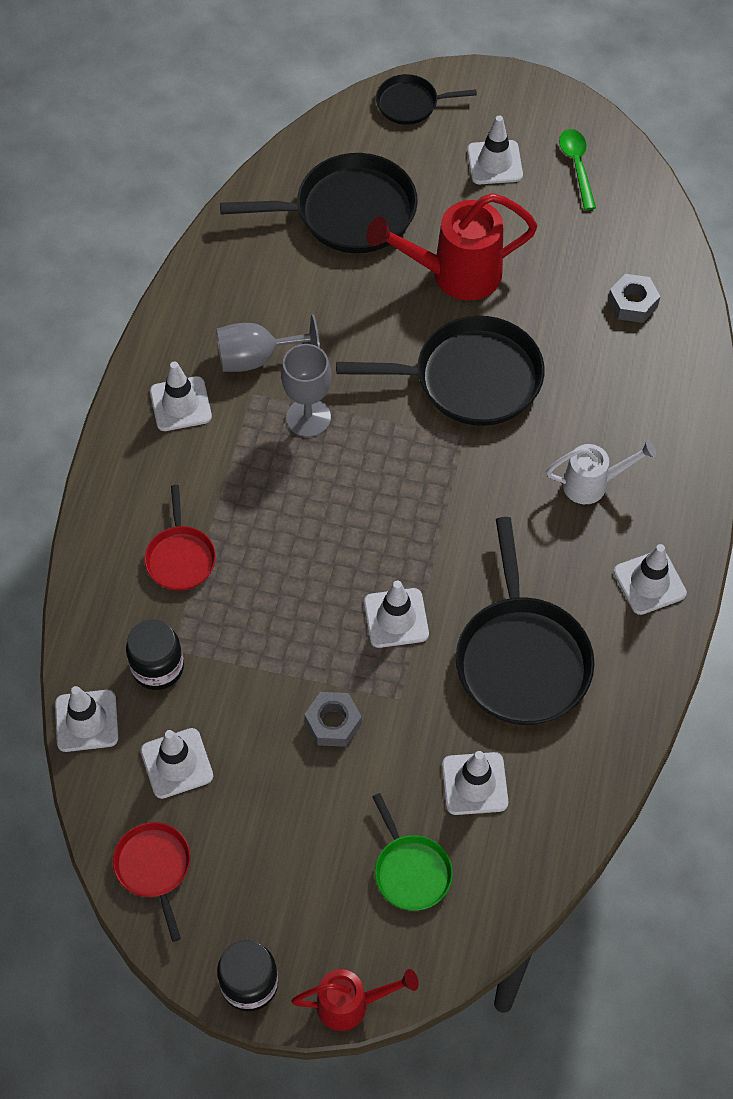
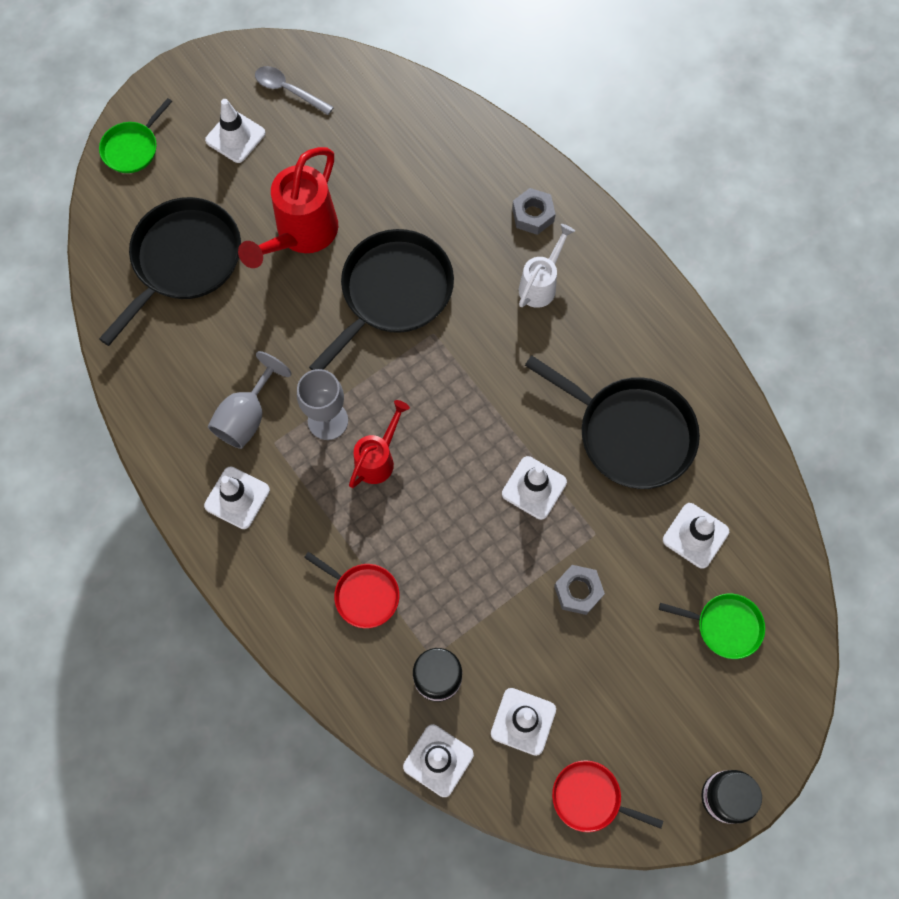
camera: 50 degrees left, 10 degrees up
(352, 1004) = (789, 739): red watering can -> red watering can (378, 458)
(410, 104) = (132, 148): black pan -> green pan
(577, 166) = (288, 90): green spoon -> grey spoon
(632, 303) = (427, 147): grey nut -> grey nut (533, 215)
(649, 582) = (641, 311): white traffic cone -> none

